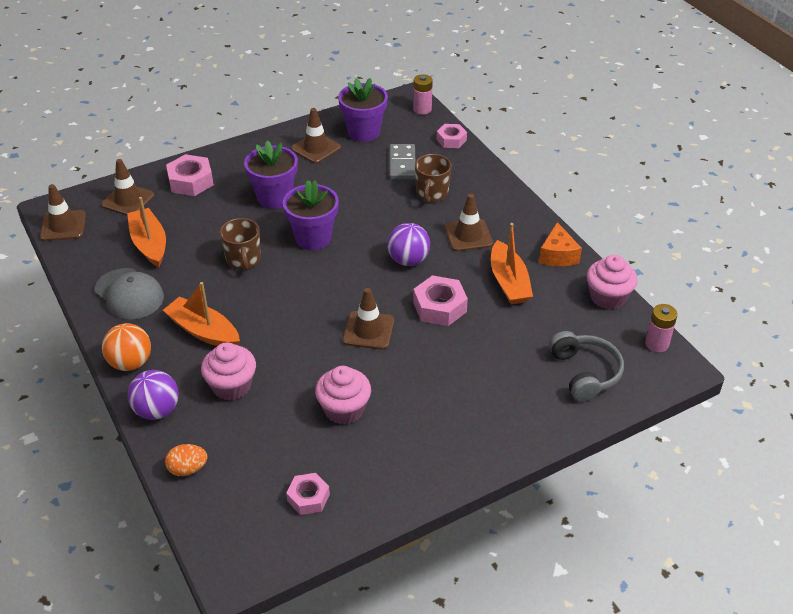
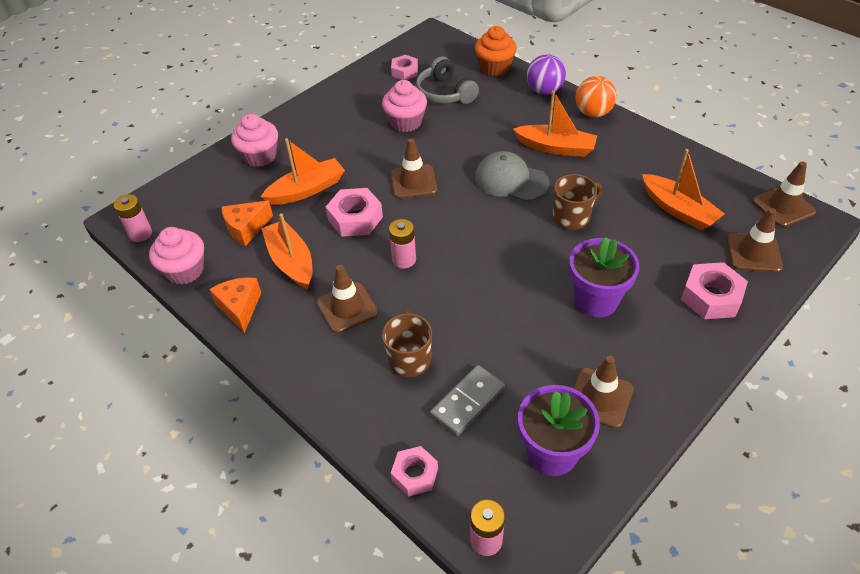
camera: 165 degrees right, 5 degrees up
(129, 294) = (648, 160): grey cap -> grey cap (511, 180)
(188, 469) = (494, 67): orange egg -> orange cupcake
(231, 386) = (502, 117): pink cupcake -> pink cupcake (260, 156)
(243, 260) = (572, 217): brown mug -> brown mug turned 90 degrees clockwise
(313, 238) = (518, 259): purple flower pot -> none
(402, 164) = (467, 401): grey domino -> grey domino turned 60 degrees clockwise
(408, 260) = (404, 259): purple ball -> pink battery
(481, 350) = (307, 190): none -> orange boat
(548, 323) = (246, 228): none -> orange cheese
(585, 373) = (211, 192): grey headphones -> grey headphones (445, 93)

